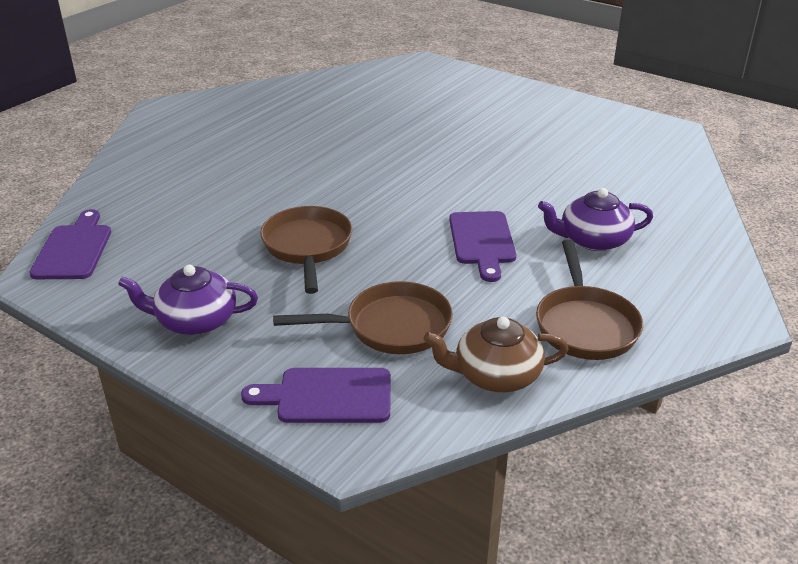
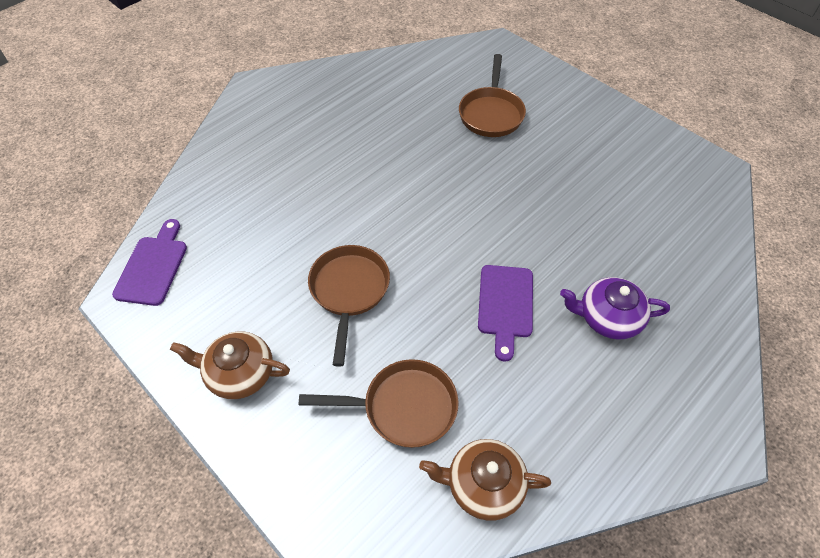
camera: 10 degrees right, 20 degrees up
(195, 320) = (239, 373): purple teapot -> brown teapot
(328, 396) = (334, 487): purple cutting board -> none
(585, 325) = (577, 432): brown pan -> brown pan (491, 113)

